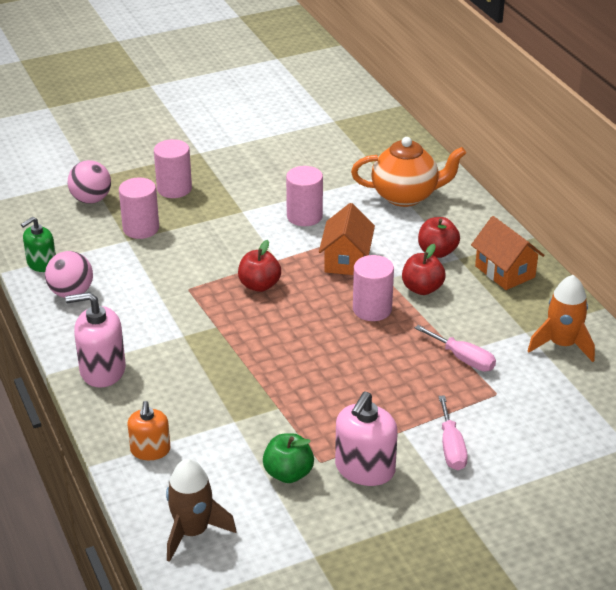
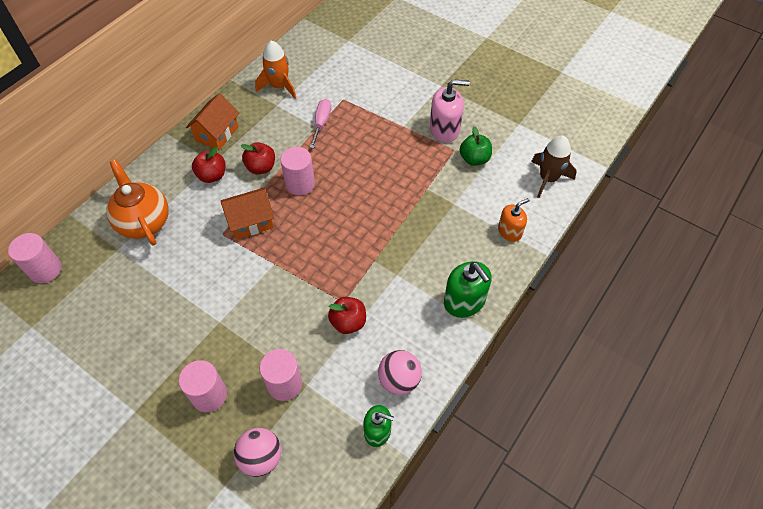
camera: 120 degrees left, 20 degrees up
(102, 370) = (464, 301): pink soap dispenser -> green soap dispenser
(259, 285) = (312, 259): red apple -> red apple (348, 322)
(304, 216) = (205, 274): pink cylinder -> pink cylinder (45, 270)
(451, 447) = (401, 102): pink screwdriver -> none

